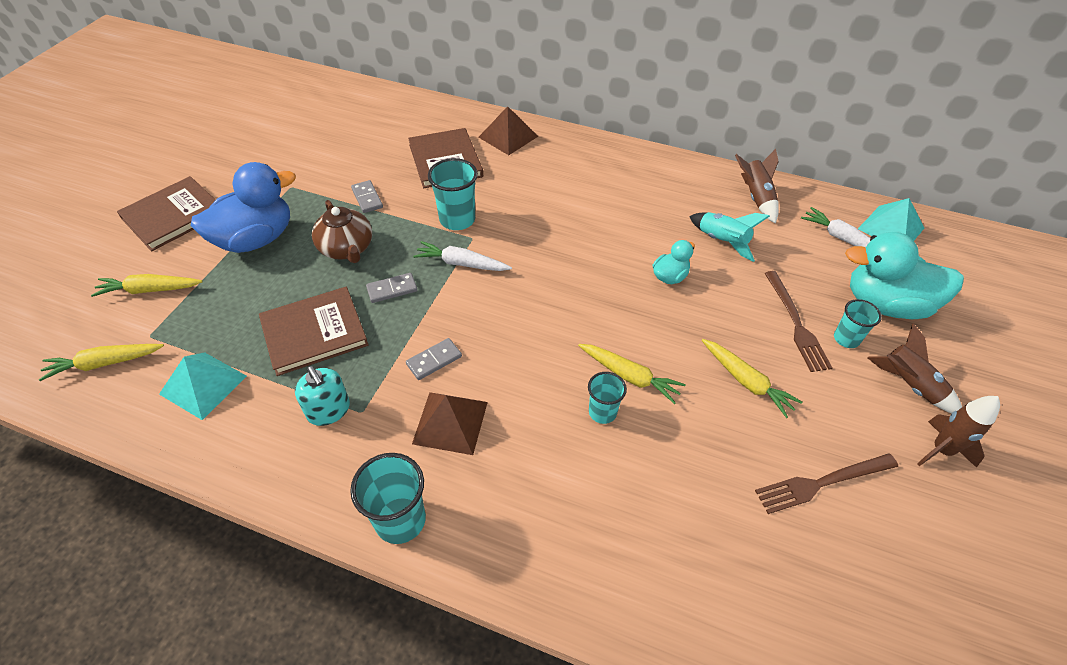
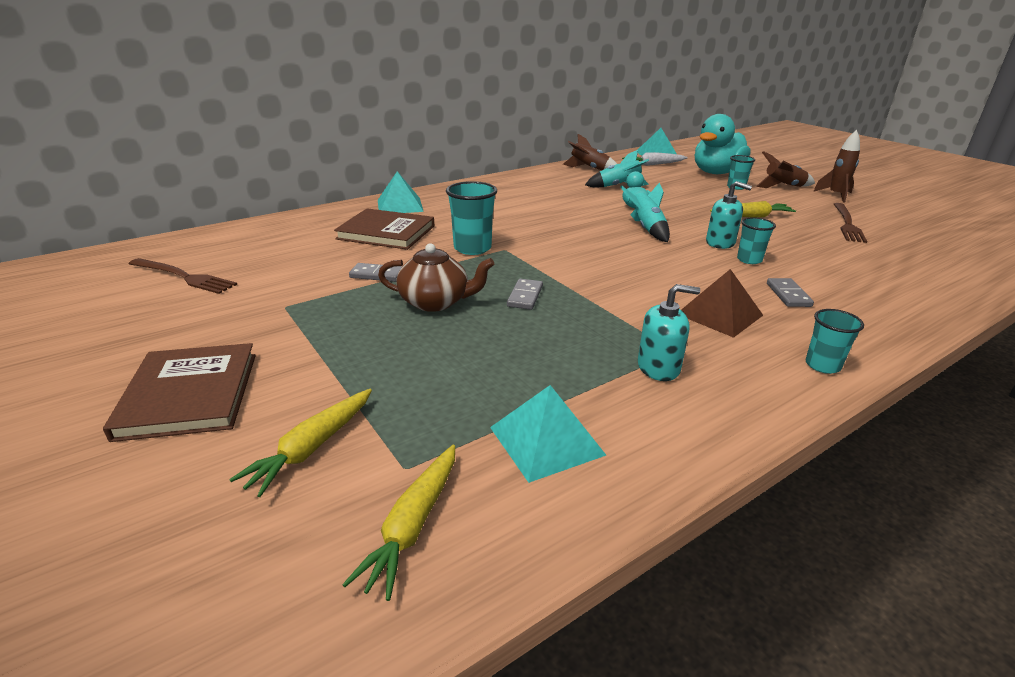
camera: 55 degrees left, 20 degrees down
(256, 239) = (338, 347): blue duck -> none
(314, 333) = (538, 348): brown book -> none
(400, 520) = (822, 365): turquoise cup -> turquoise cup, size x0.63
(434, 360) = (639, 302): grey domino -> grey domino (788, 295)
(461, 263) = (531, 261): white carrot -> none
(508, 136) = (400, 205): brown pyramid -> turquoise pyramid
(613, 308) = (646, 229): none -> turquoise rocket
(629, 376) = (720, 243): yellow carrot -> turquoise soap dispenser
(796, 323) = (712, 193): brown fork -> brown fork (184, 277)

